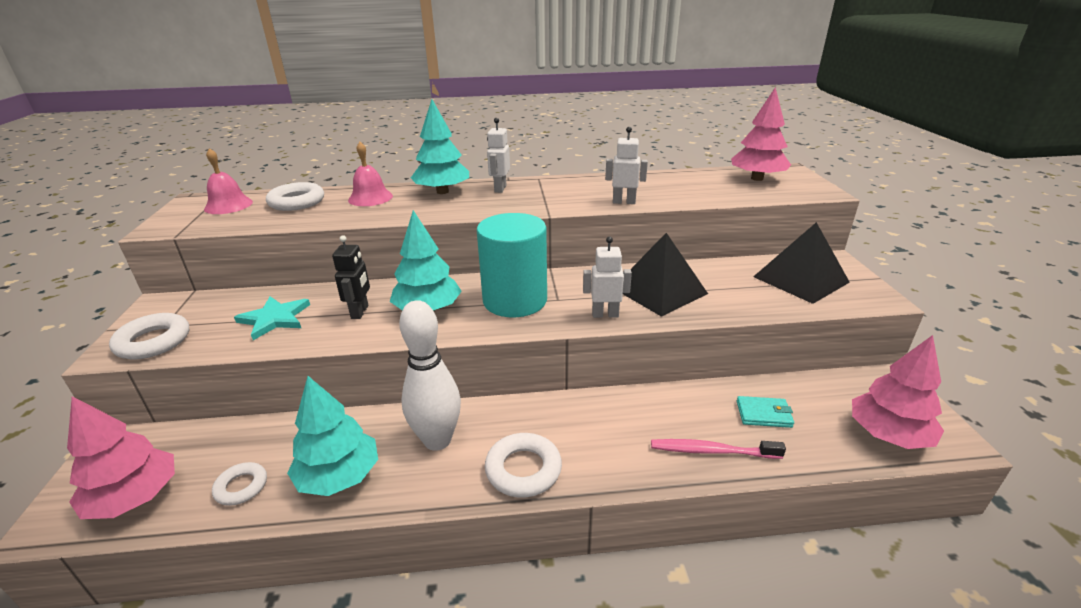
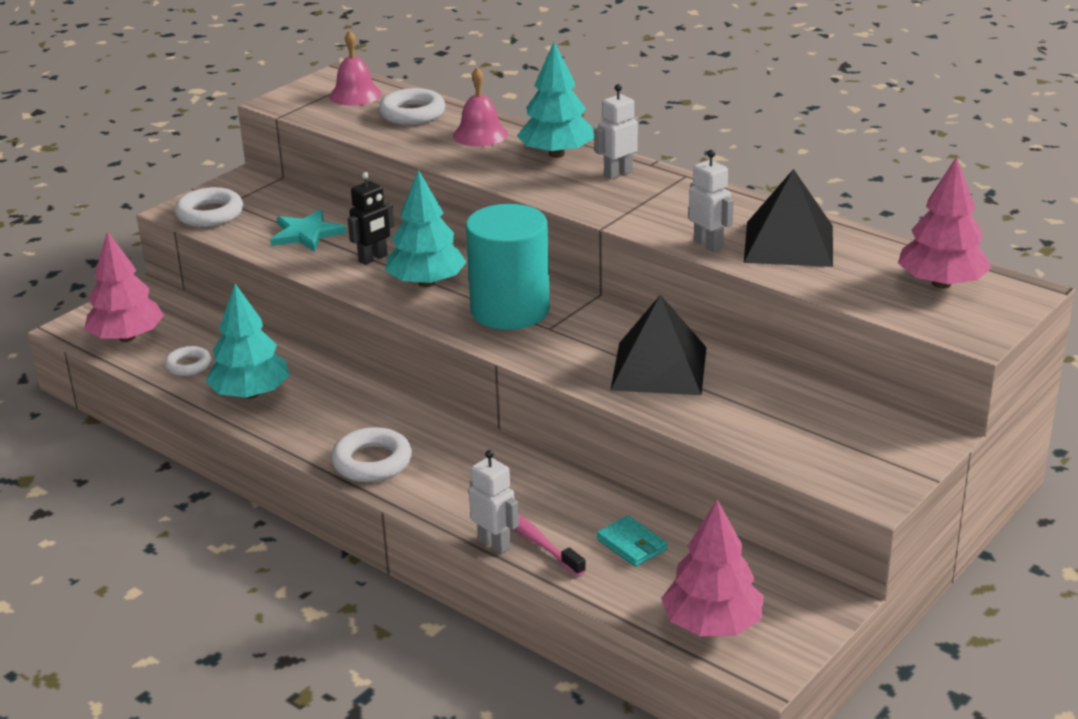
camera: 45 degrees right, 0 degrees up
(437, 440) = (343, 408): white bowling pin -> none
(605, 314) = (563, 362): white robot -> white robot (494, 544)
(800, 279) = (835, 434): black pyramid -> black pyramid (788, 243)

